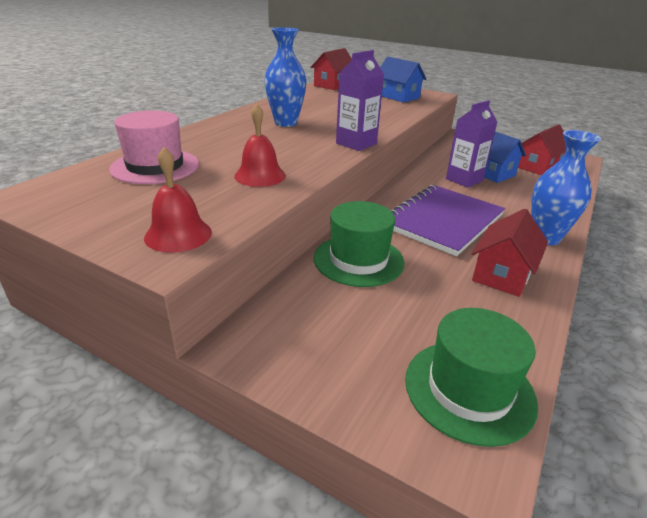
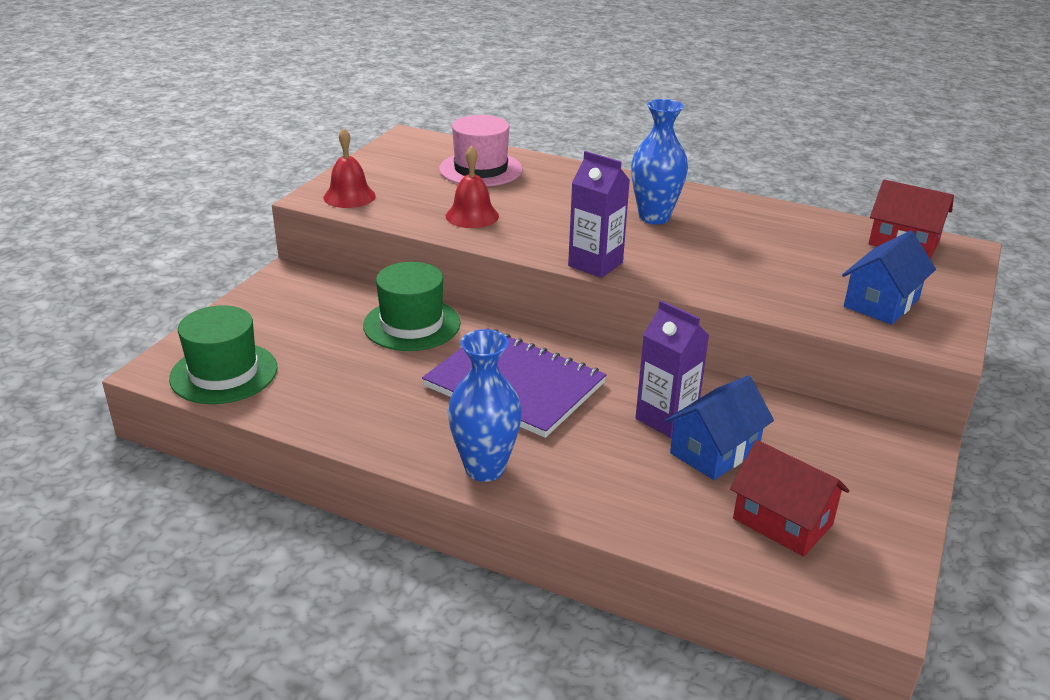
camera: 85 degrees right, 0 degrees up
(502, 274) = (391, 416): red house -> none

